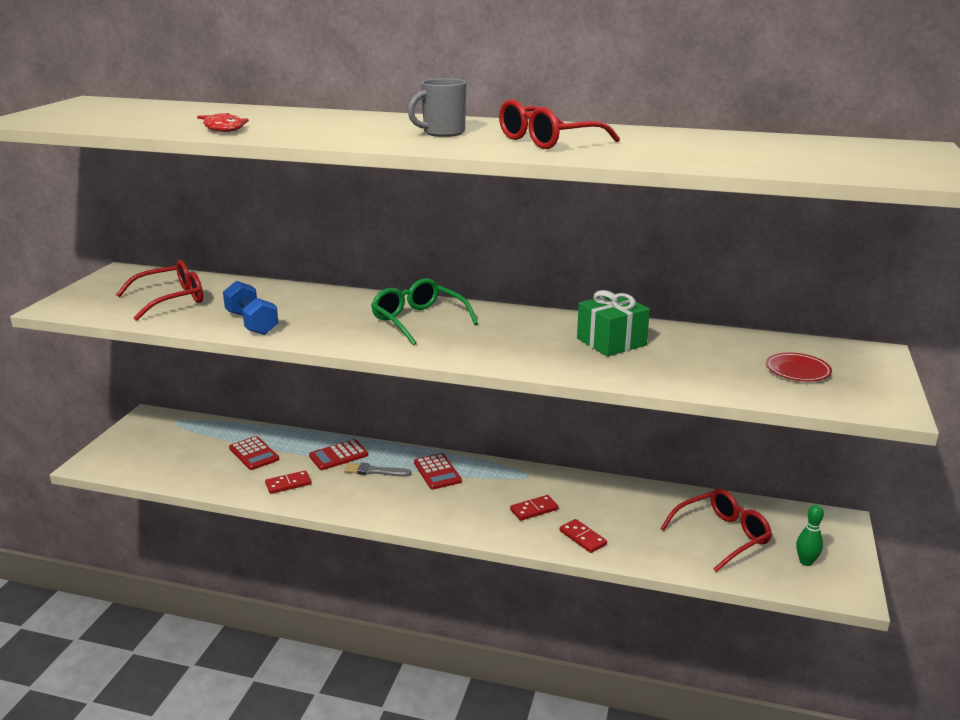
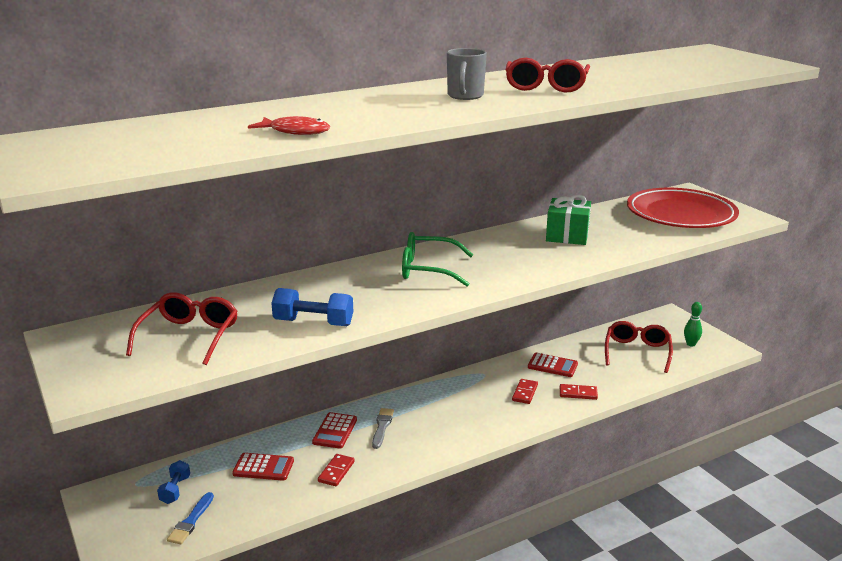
camera: 45 degrees left, 0 degrees up
(160, 462) = (191, 521): none -> blue brush
(187, 438) = (175, 490): none -> blue dumbbell
(374, 471) = (382, 427): grey brush -> grey brush turned 135 degrees clockwise
(437, 472) = (425, 403): red calculator -> red calculator (552, 366)
(797, 371) = (680, 214): red plate -> red plate, size x2.44

